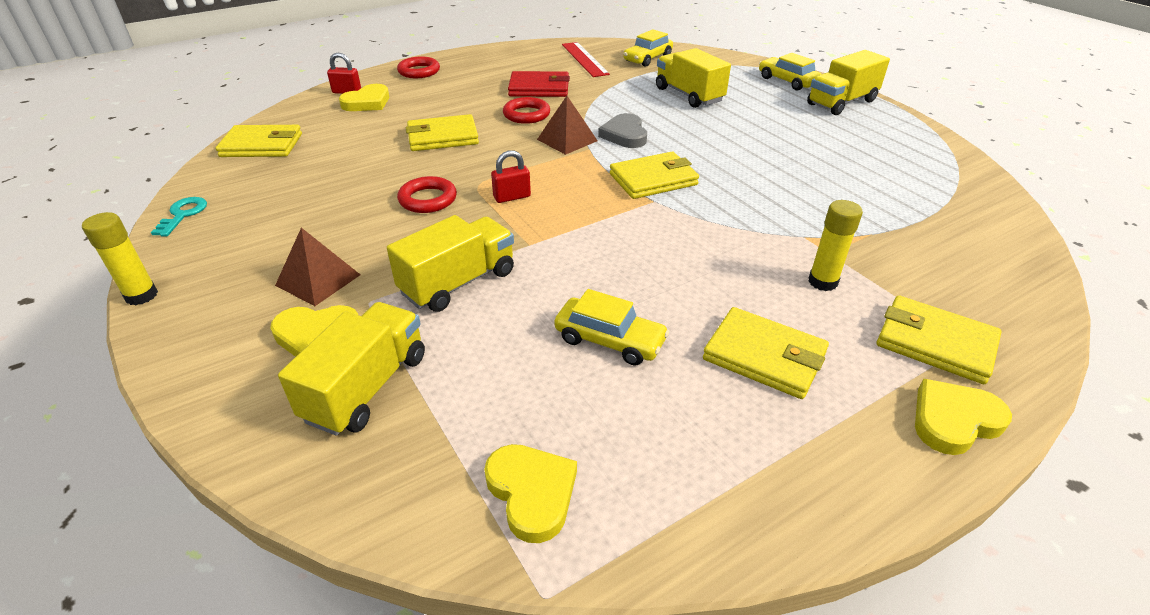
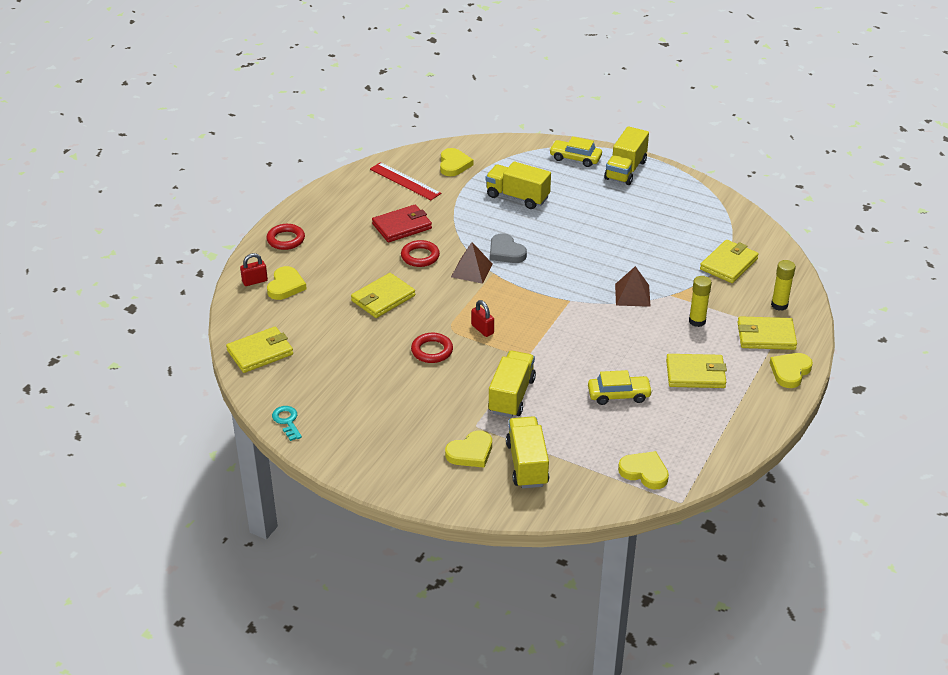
camera: 30 degrees left, 0 degrees up
(141, 295) = (342, 474): yellow glue stick -> yellow glue stick (779, 305)
(318, 280) = (431, 425): brown pyramid -> brown pyramid (632, 295)
(512, 197) = (482, 329): red padlock -> red padlock turned 75 degrees counterclockwise
(647, 58) = (454, 165): yellow car -> yellow heart
(653, 179) = (556, 284): yellow wallet -> yellow wallet (728, 264)

